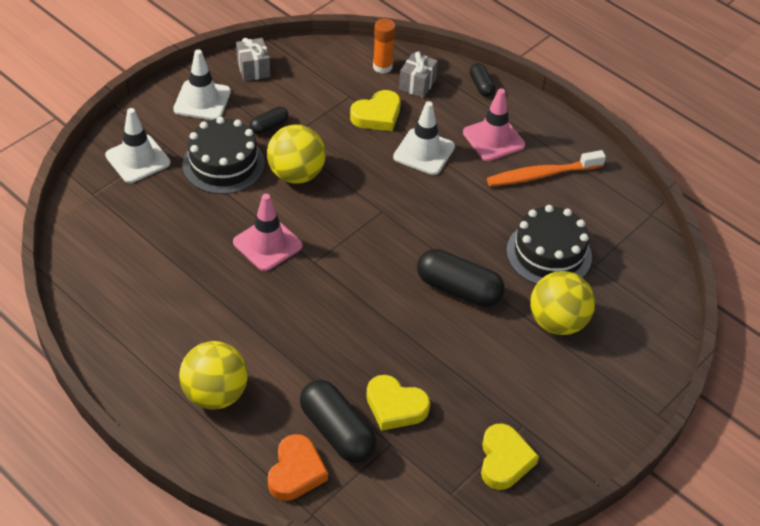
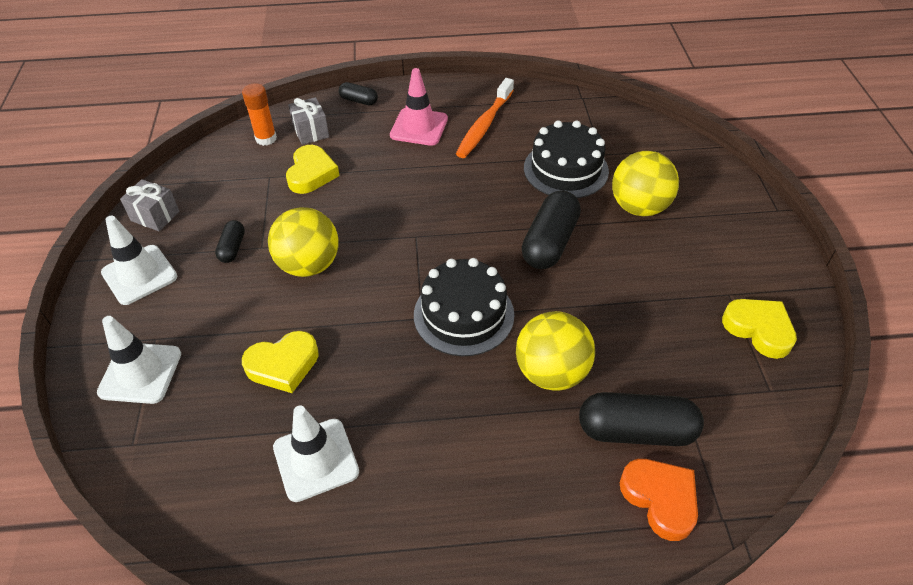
camera: 45 degrees left, 0 degrees up
(215, 394) = (505, 507): yellow ball -> yellow ball (551, 372)
(223, 164) = (232, 309): black cake -> black cake (463, 314)
(267, 244) = (364, 338): pink traffic cone -> none
(395, 406) = (641, 367): yellow heart -> yellow heart (283, 365)
(424, 152) = (384, 172): white traffic cone -> white traffic cone (316, 459)
(458, 289) = (550, 242): black capsule -> black capsule turned 45 degrees counterclockwise

